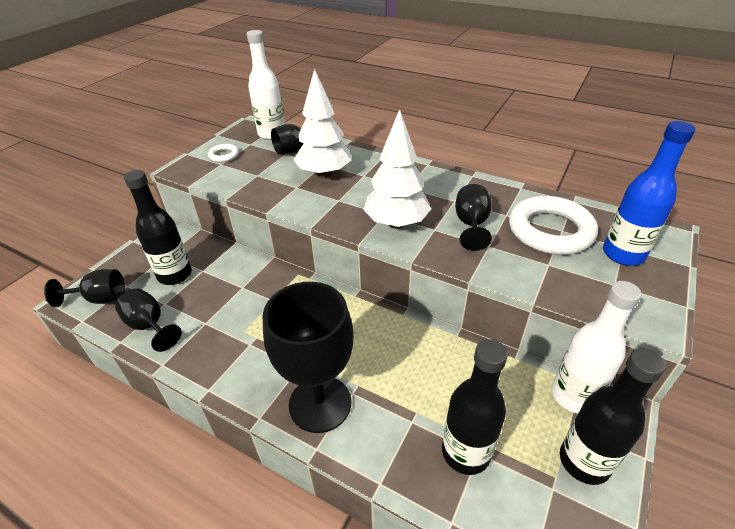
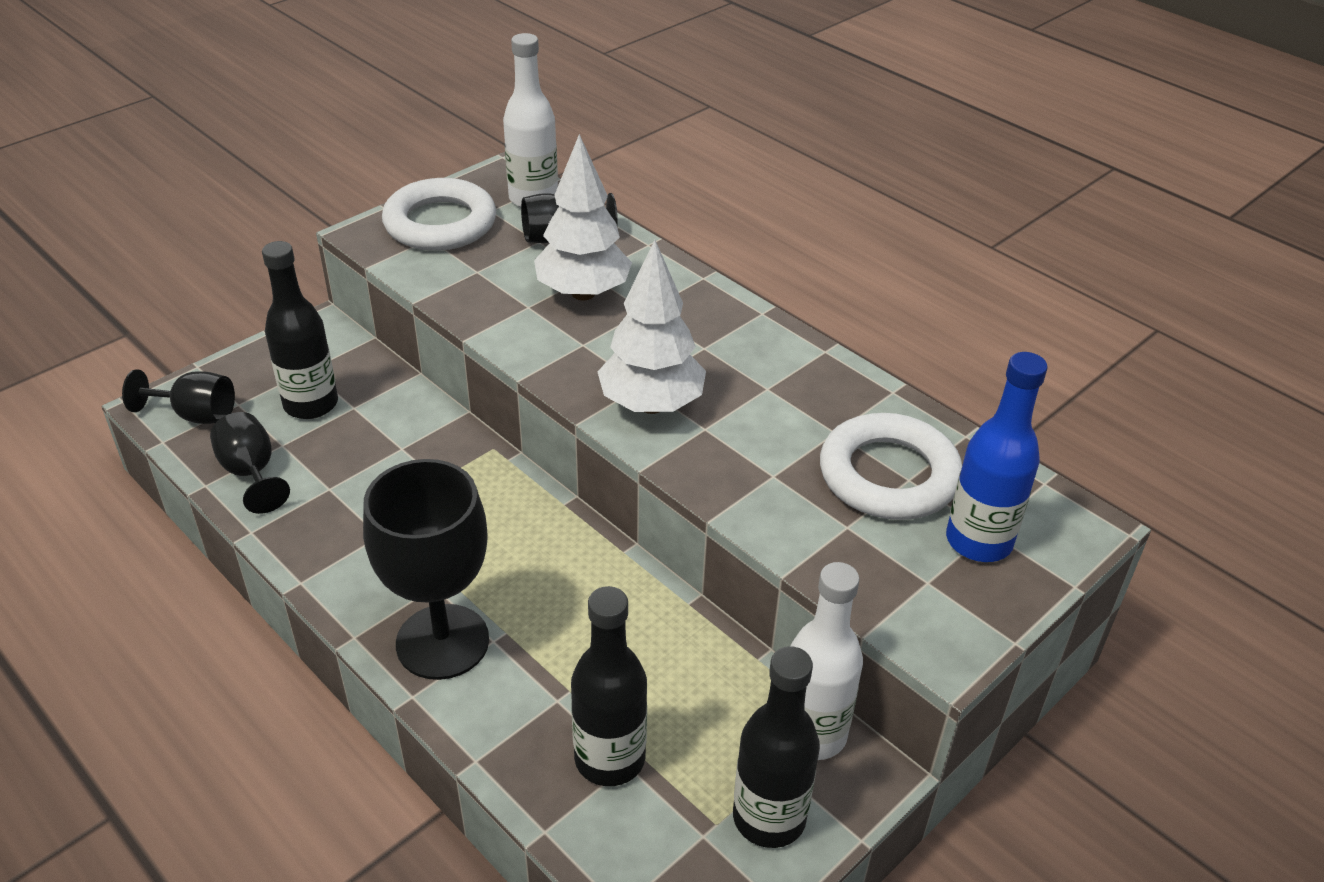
camera: 15 degrees right, 0 degrees up
(224, 155) = (440, 223): white ring -> white ring, size x2.18
(471, 224) = (768, 435): black goblet -> none

